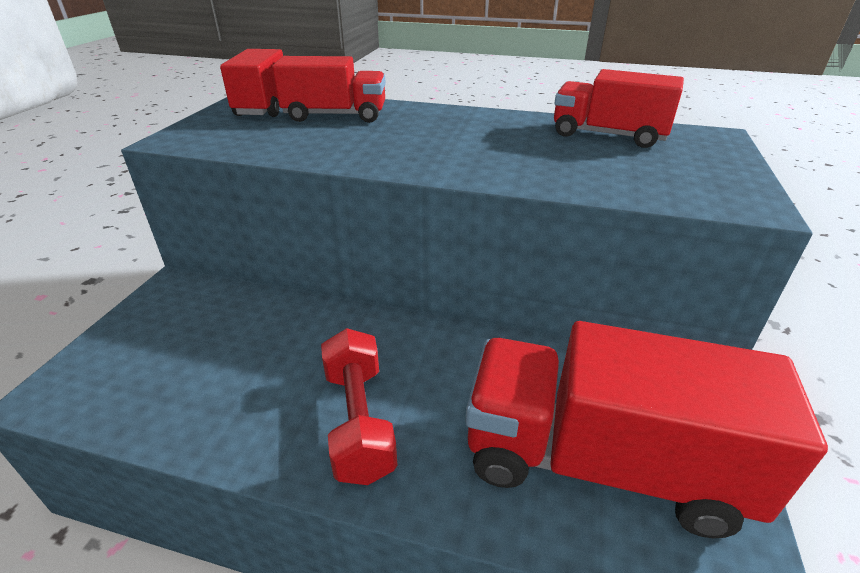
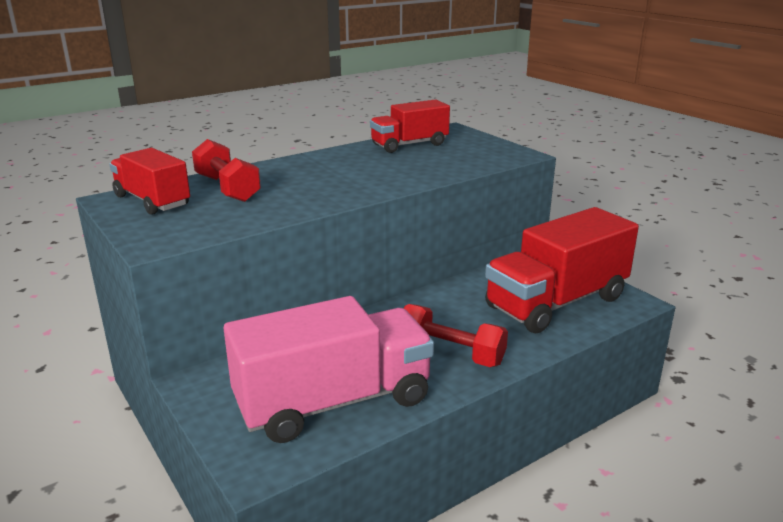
camera: 50 degrees left, 10 degrees down
(189, 383) = (334, 402): none -> pink truck
(335, 115) = (227, 188): red truck -> red dumbbell

